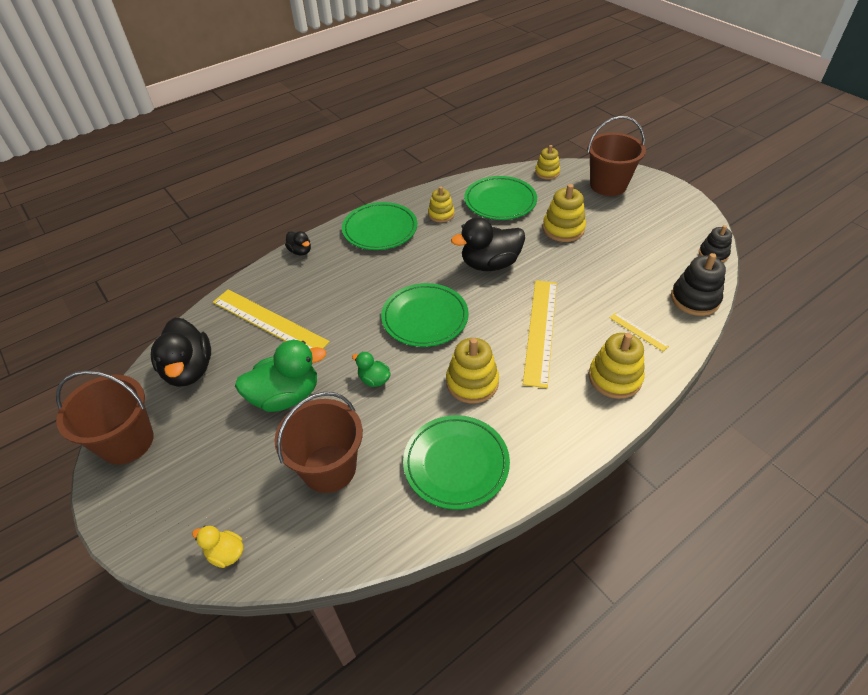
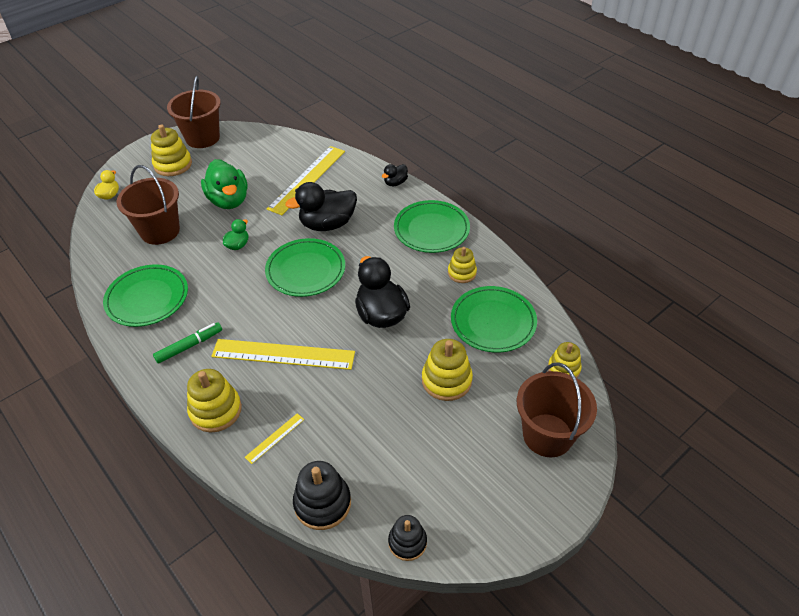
camera: 85 degrees right, 0 degrees up
(189, 370) = (261, 150): black duck -> black duck (327, 224)
(472, 382) = (226, 305): yellow stacking toy -> yellow stacking toy (173, 164)
(532, 410) = (189, 346): none -> green marker

